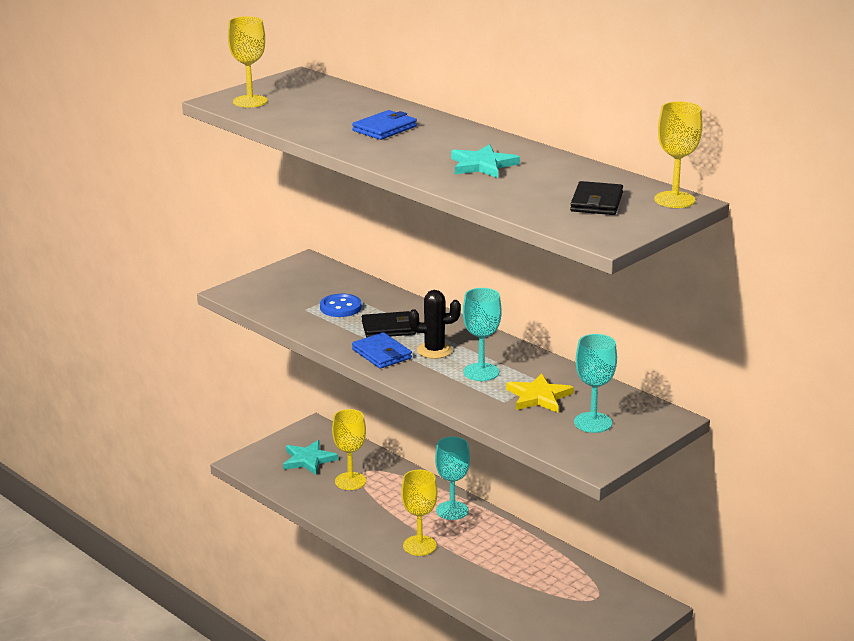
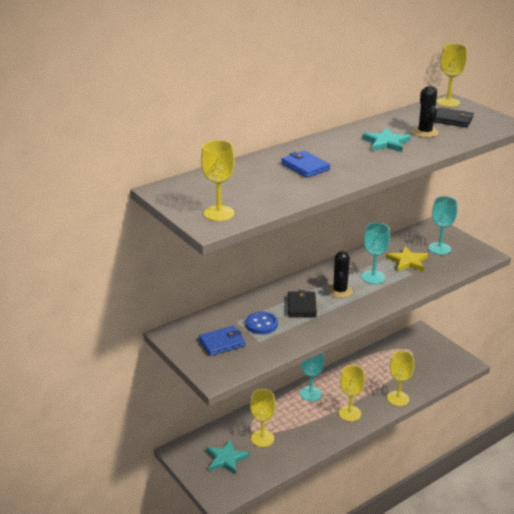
camera: 80 degrees left, 5 degrees up
(381, 354) = (341, 313): blue wallet -> blue wallet (222, 343)
(467, 587) = (398, 398): none -> yellow goblet
(535, 186) = (425, 132): none -> black cactus

